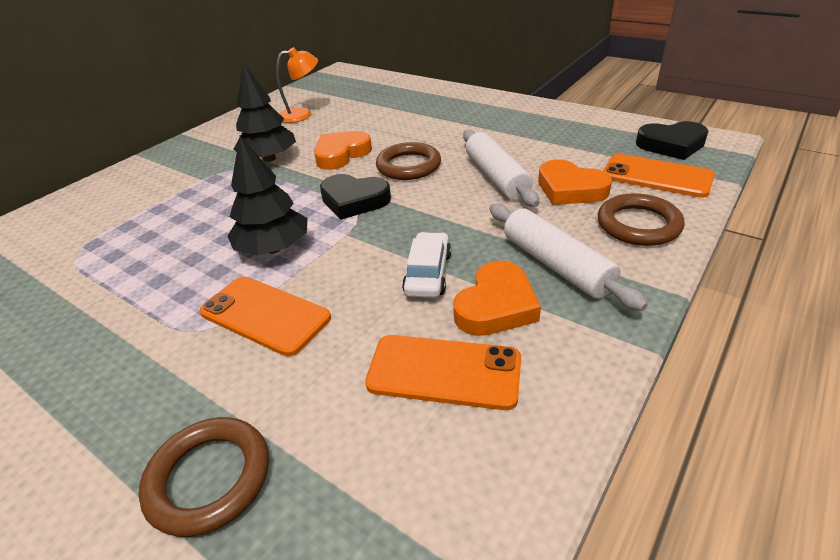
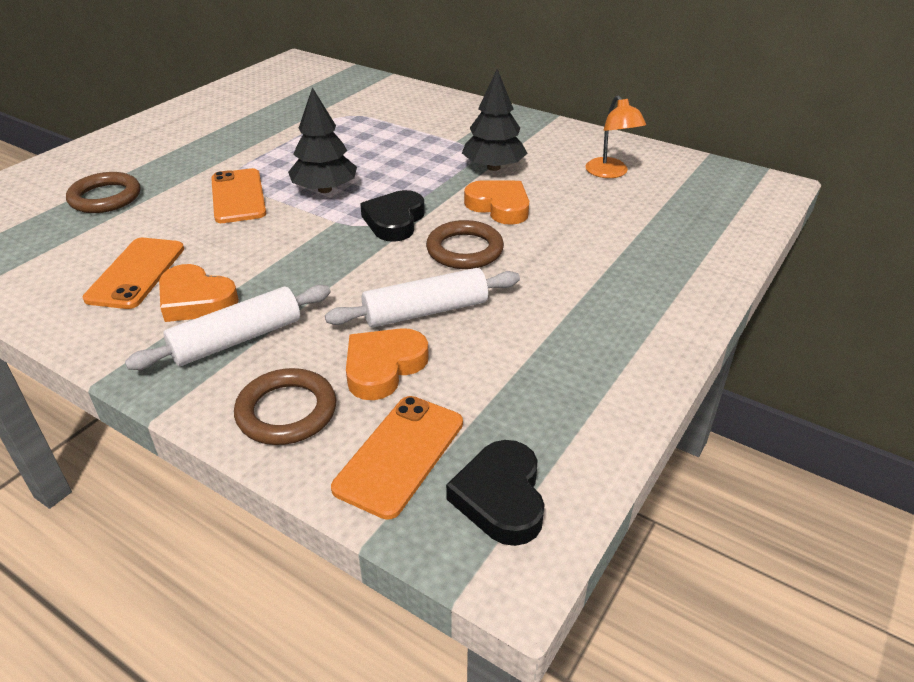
camera: 85 degrees right, 0 degrees up
(265, 315) = (238, 196): orange phone -> orange phone turned 45 degrees counterclockwise
(428, 273) = (256, 265): white car -> none

